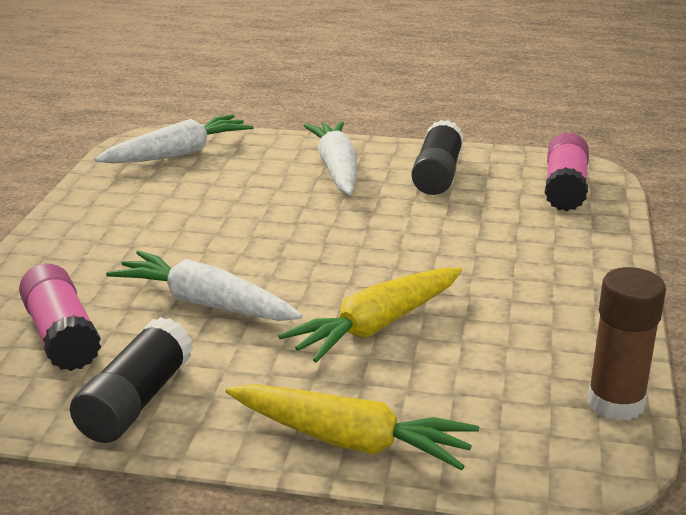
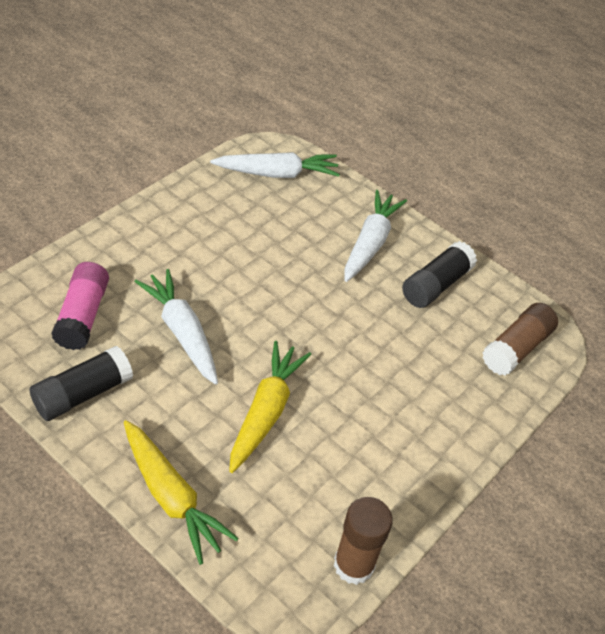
camera: 25 degrees right, 20 degrees up
(376, 326) = (266, 411): yellow carrot -> yellow carrot turned 120 degrees clockwise
(565, 189) = (516, 348): pink glue stick -> brown glue stick

